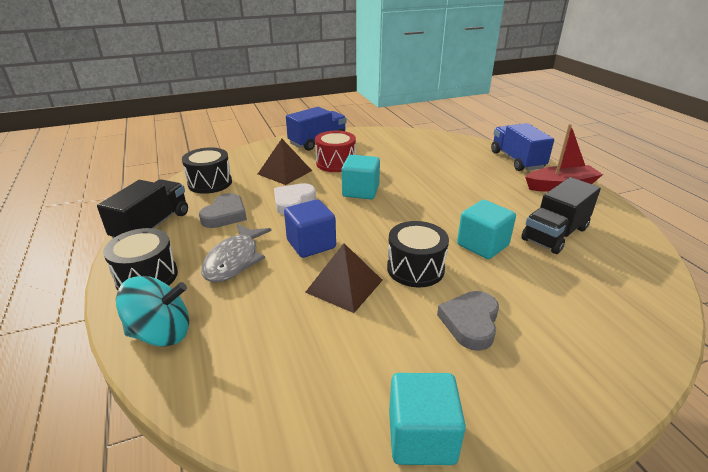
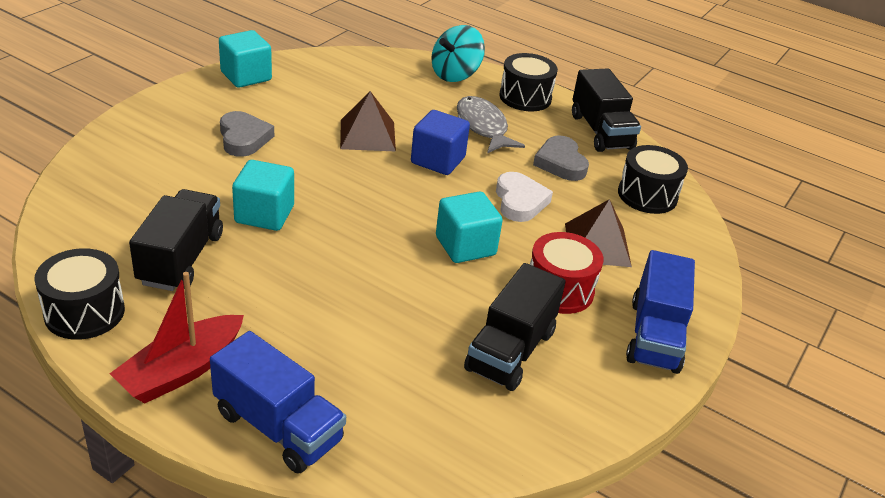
camera: 140 degrees right, 5 degrees up
(389, 153) = (510, 350): none -> black truck
(415, 268) = (318, 167): black drum -> black drum (84, 312)

